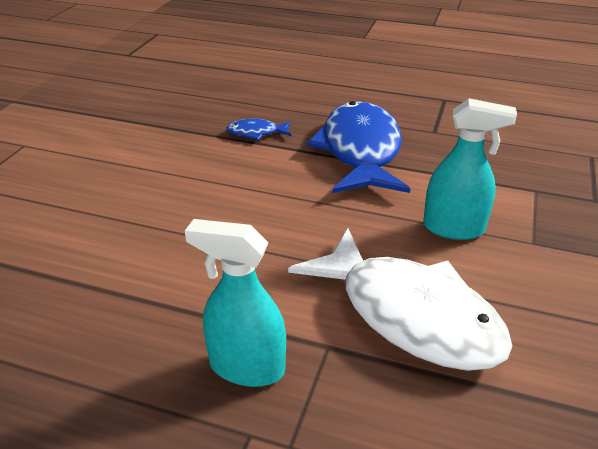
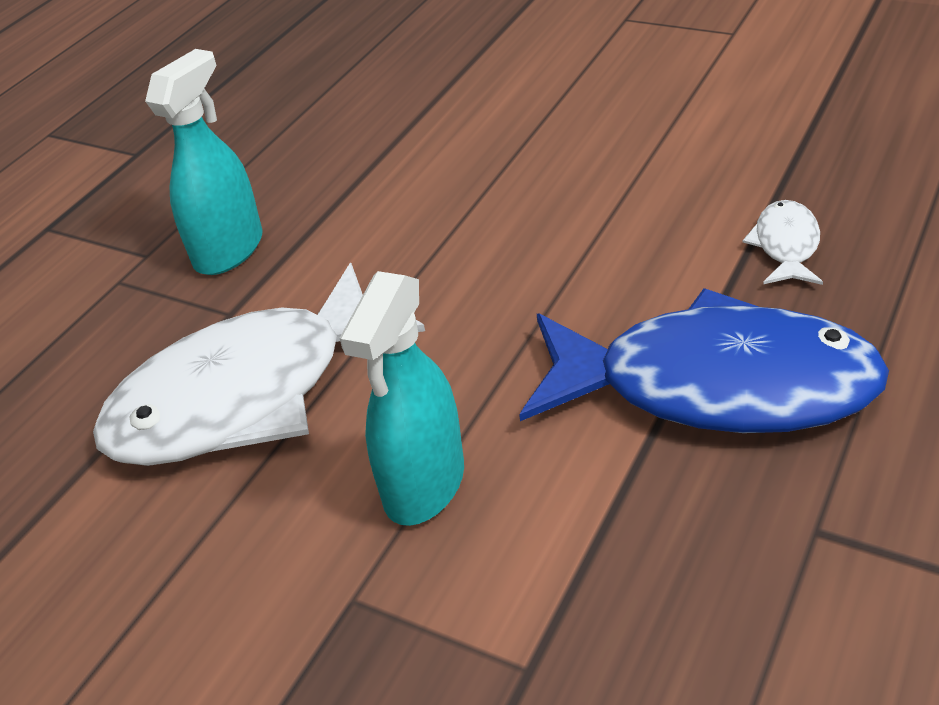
camera: 105 degrees right, 5 degrees up
(256, 133) = (786, 245): blue fish -> white fish

